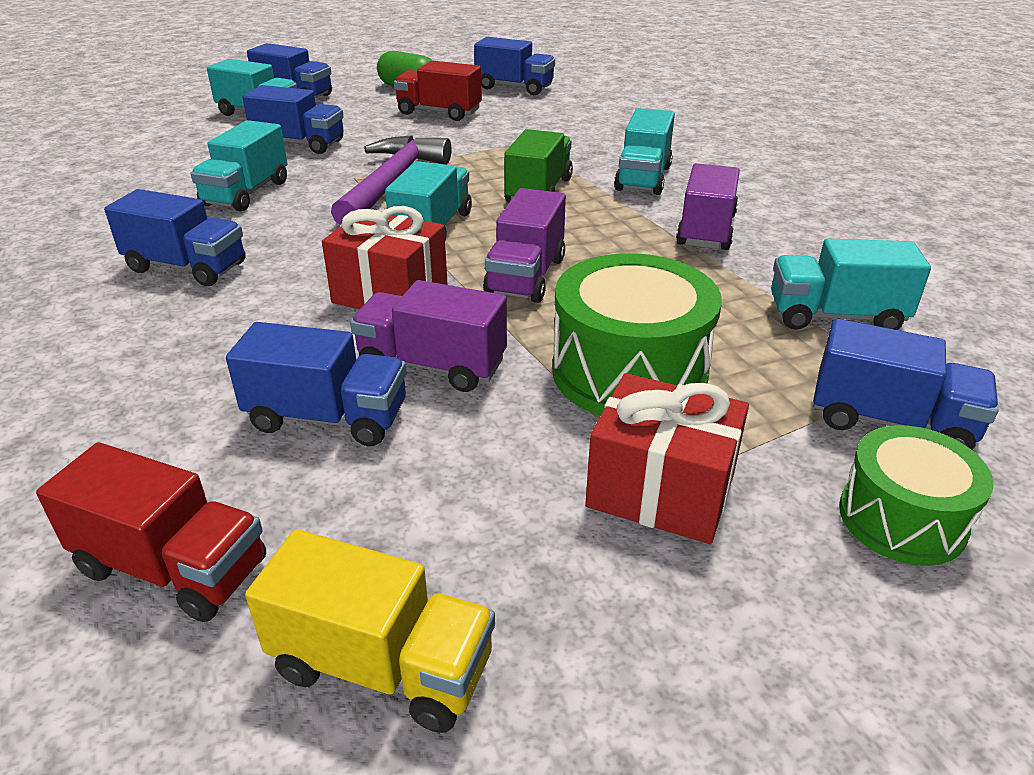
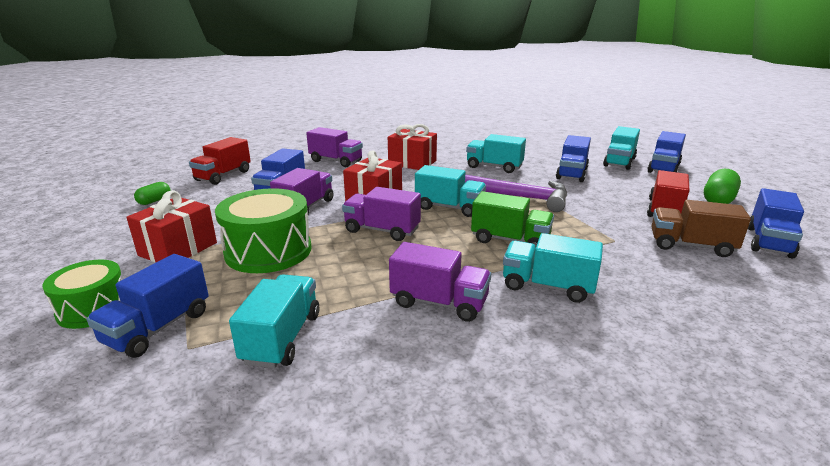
camera: 95 degrees right, 10 degrees down
(122, 368) = (336, 161): none -> purple truck
(187, 267) = (412, 163): blue truck -> red gift
(382, 666) = (154, 201): yellow truck -> green capsule
(530, 114) = (691, 246): none -> brown truck

